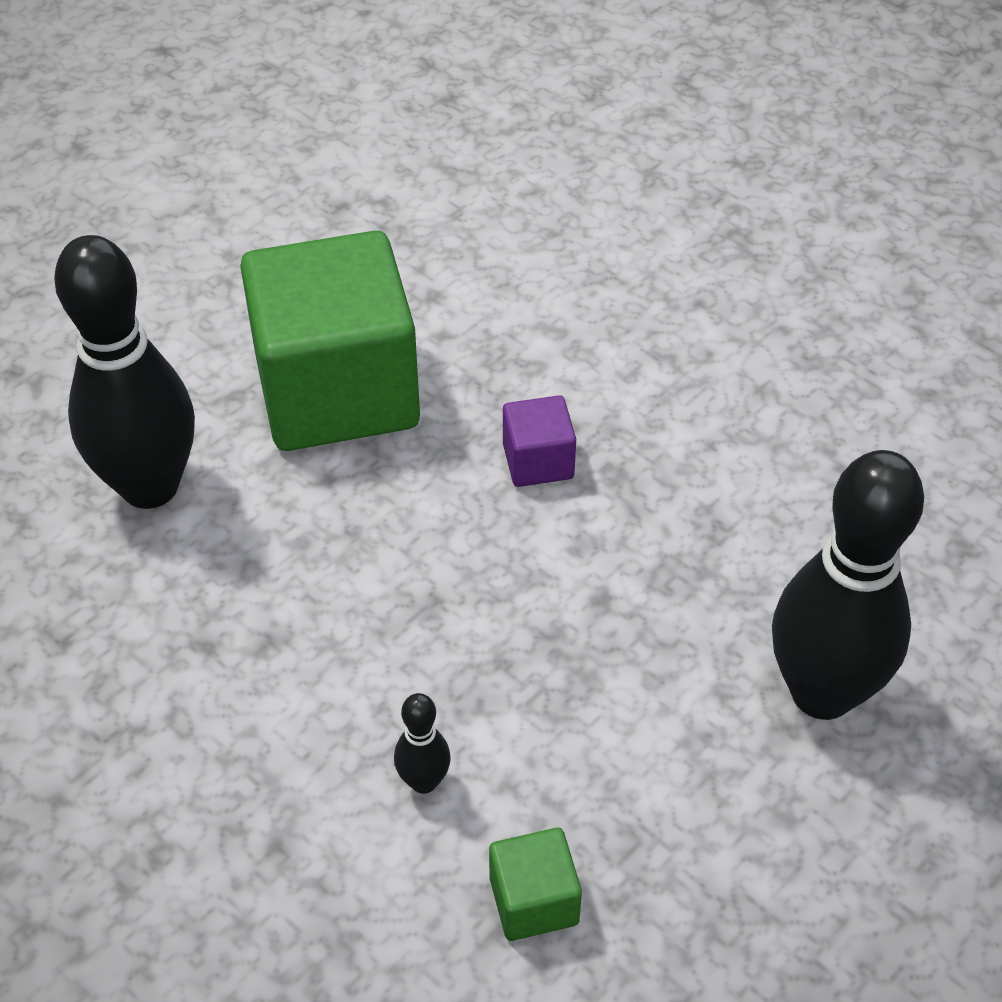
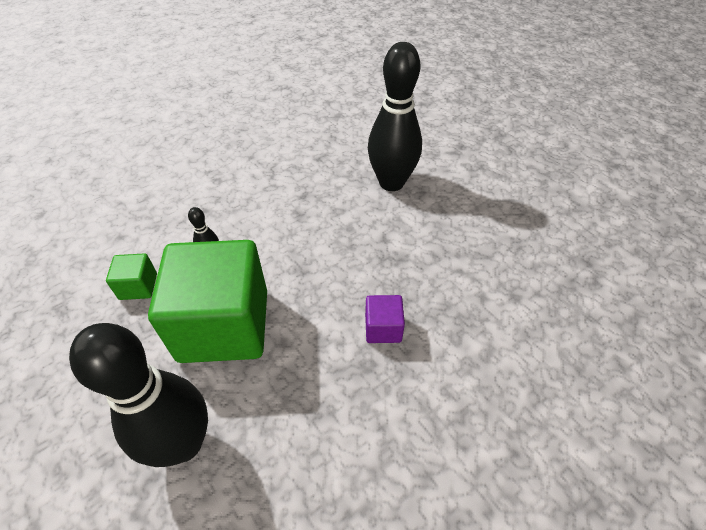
camera: 100 degrees right, 0 degrees up
(337, 391) = (443, 248): green cube -> green cube (224, 325)

